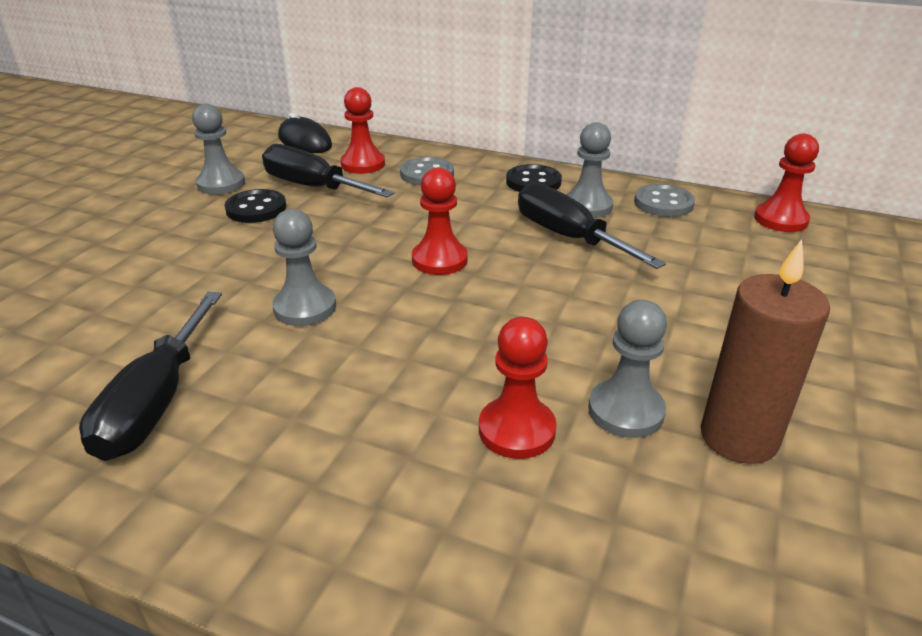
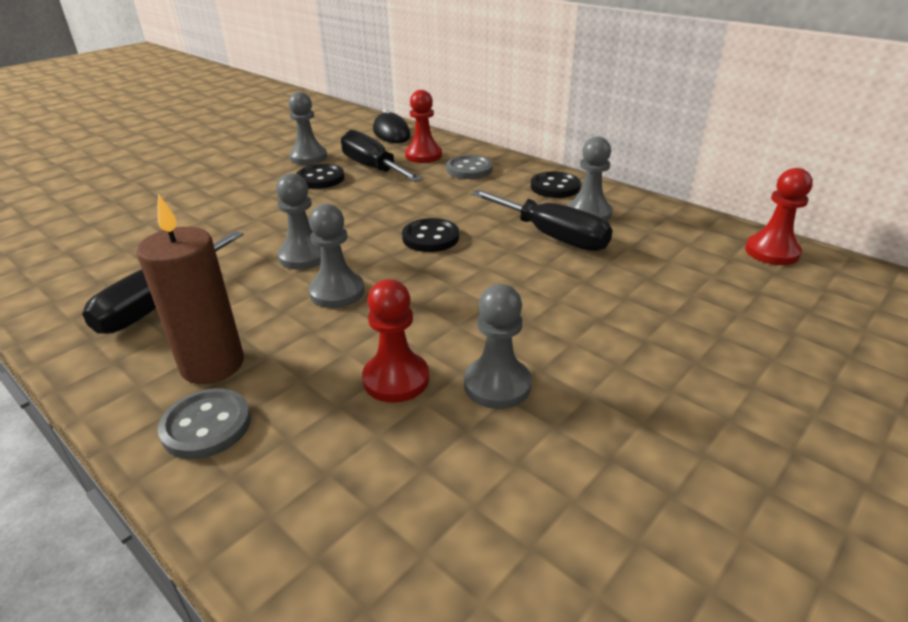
camera: 20 degrees right, 0 degrees up
(377, 343) = (337, 292): none -> grey pawn
(439, 260) = (430, 237): red pawn -> black button
(568, 237) = (552, 236): black screwdriver -> black screwdriver turned 150 degrees clockwise
(663, 203) = (662, 221): grey button -> grey button (206, 426)
(738, 437) = (582, 429): brown candle -> brown candle (212, 364)

